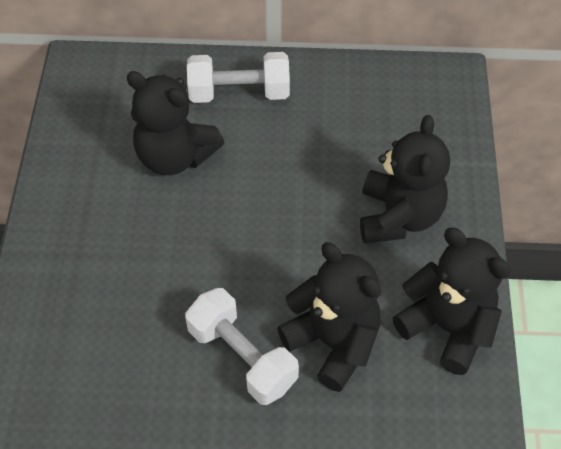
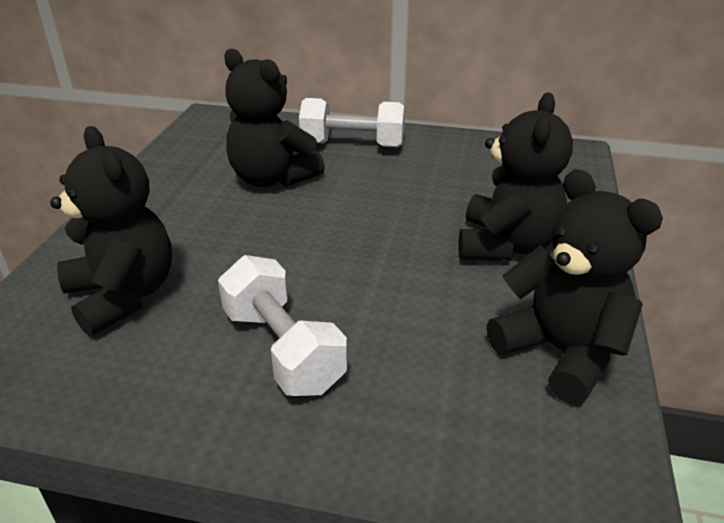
camera: 10 degrees right, 20 degrees down
(333, 343) = (404, 349): black teddy bear -> black teddy bear (123, 295)

